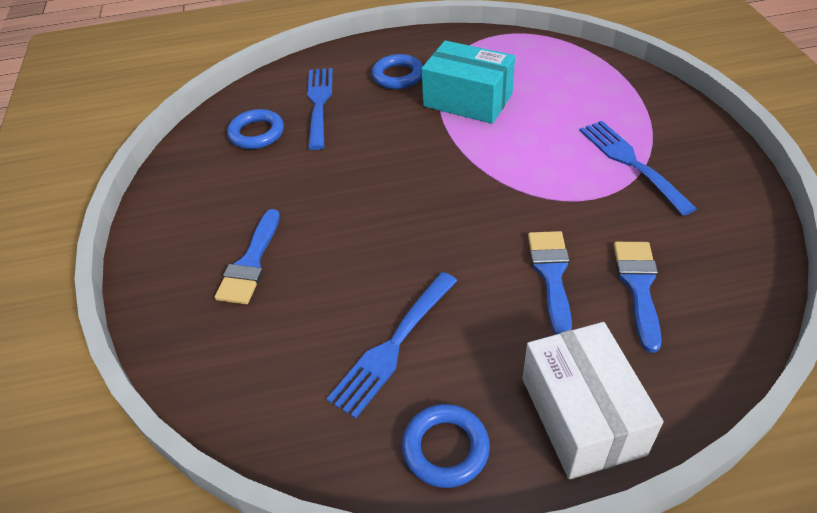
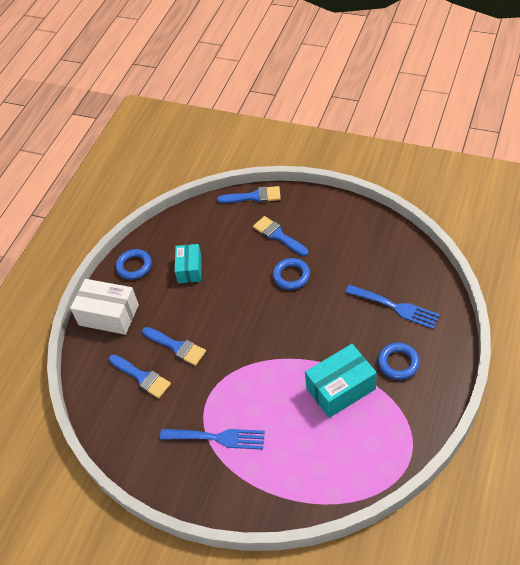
camera: 125 degrees right, 5 degrees up
(165, 343) = (254, 196): none -> blue brush
(257, 133) = (385, 266): blue ring -> blue ring (291, 276)
(393, 346) = (190, 269): blue fork -> turquoise box

